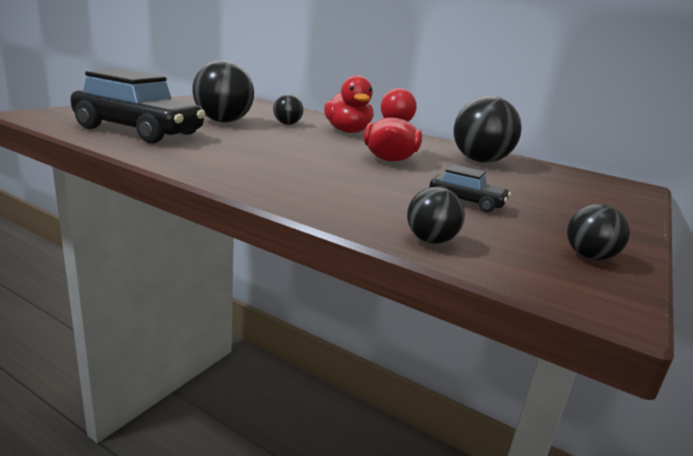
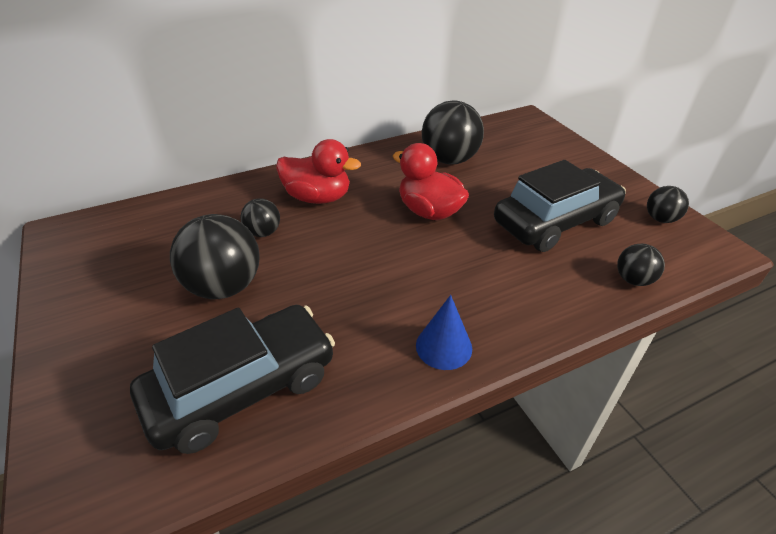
camera: 55 degrees left, 20 degrees up
(226, 171) = (444, 346): none -> blue cone
(466, 202) = (555, 222): black car -> black car, size x2.11

